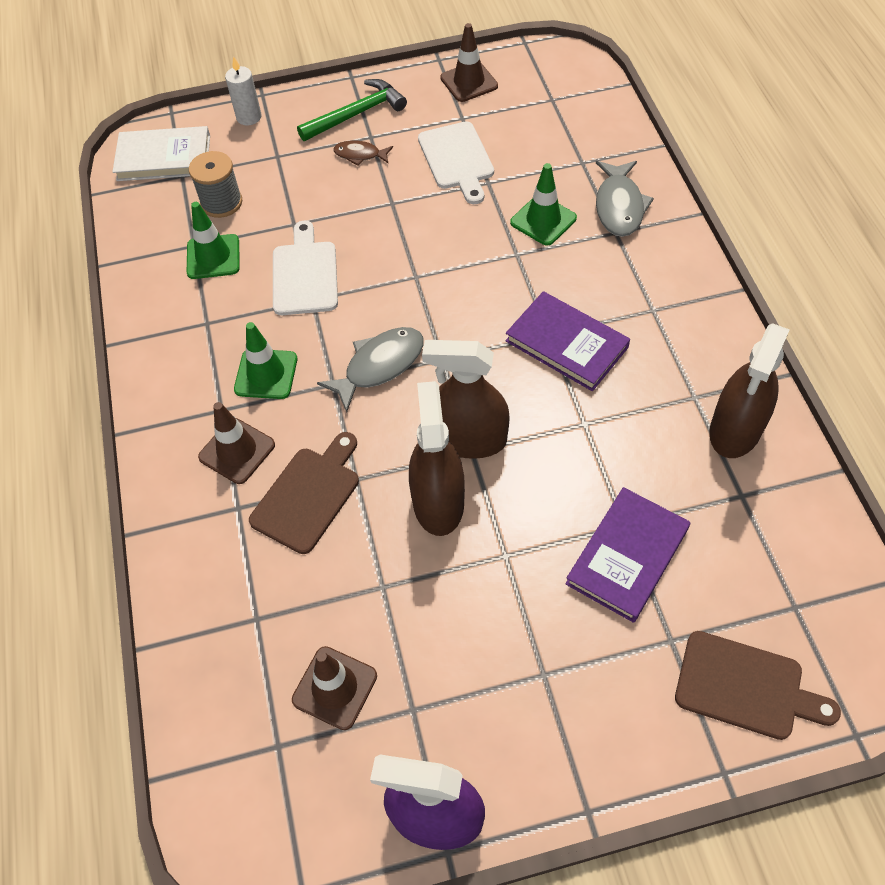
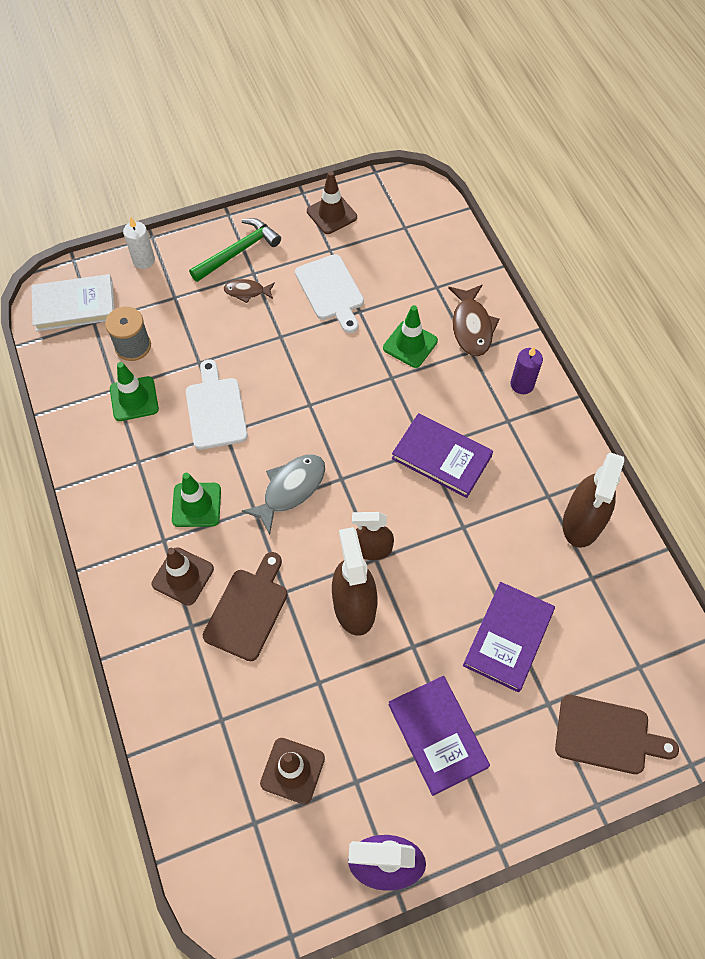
camera: 10 degrees left, 5 degrees up
(469, 439) = (372, 548): brown spray bottle -> brown spray bottle, size x0.65
(523, 664) = (437, 735): none -> purple book
(619, 206) = (471, 327): grey fish -> brown fish
(674, 271) = (522, 384): none -> purple candle

